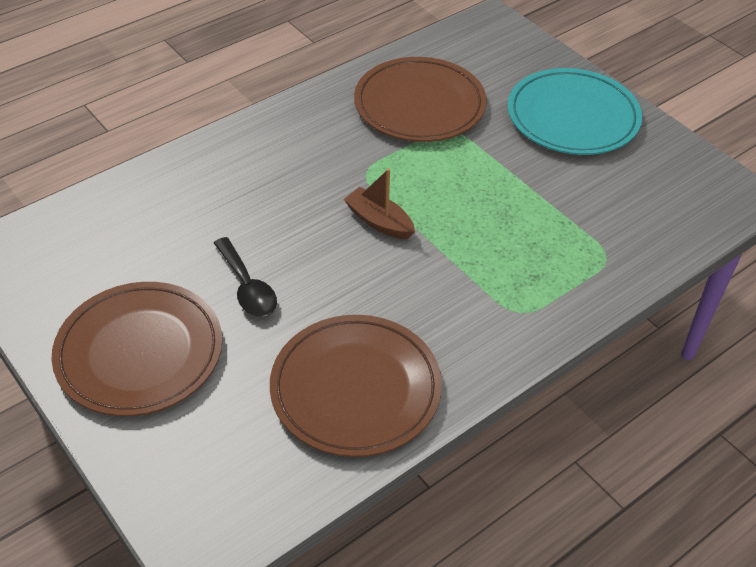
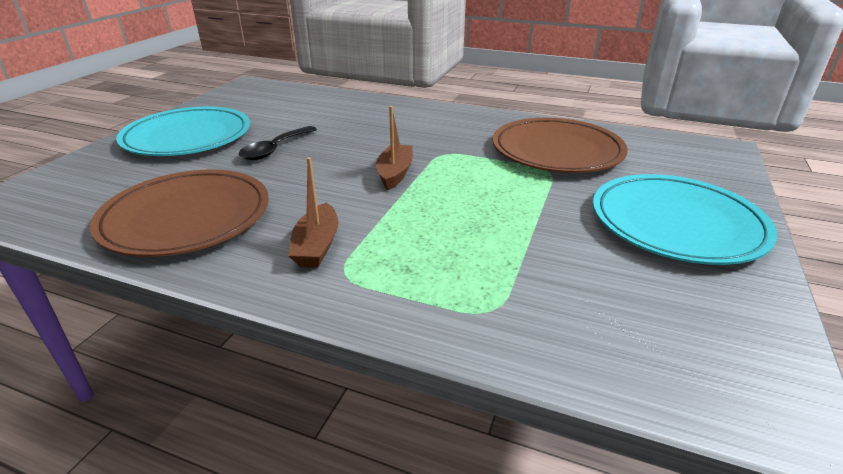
camera: 60 degrees right, 15 degrees down
(139, 352) = (187, 137): brown plate -> turquoise plate
(469, 315) = (317, 246): none -> brown boat

